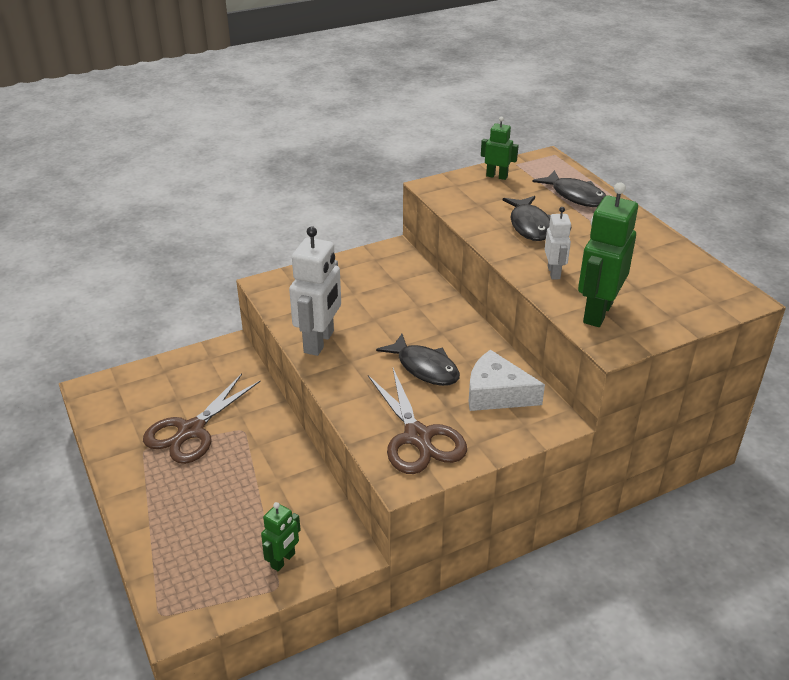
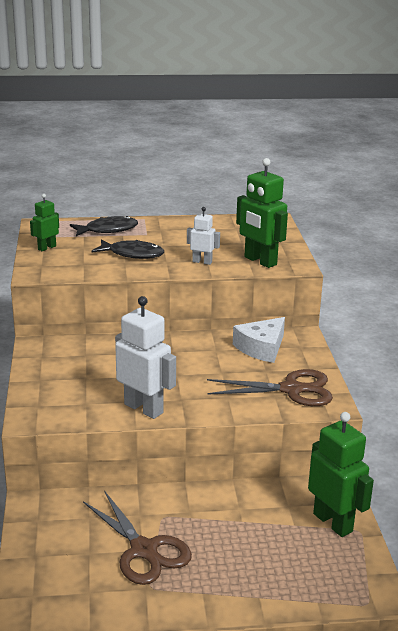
camera: 70 degrees left, 10 degrees down
(283, 560) = (333, 522): green robot -> green robot, size x1.83
(424, 368) = (213, 368): black fish -> none

